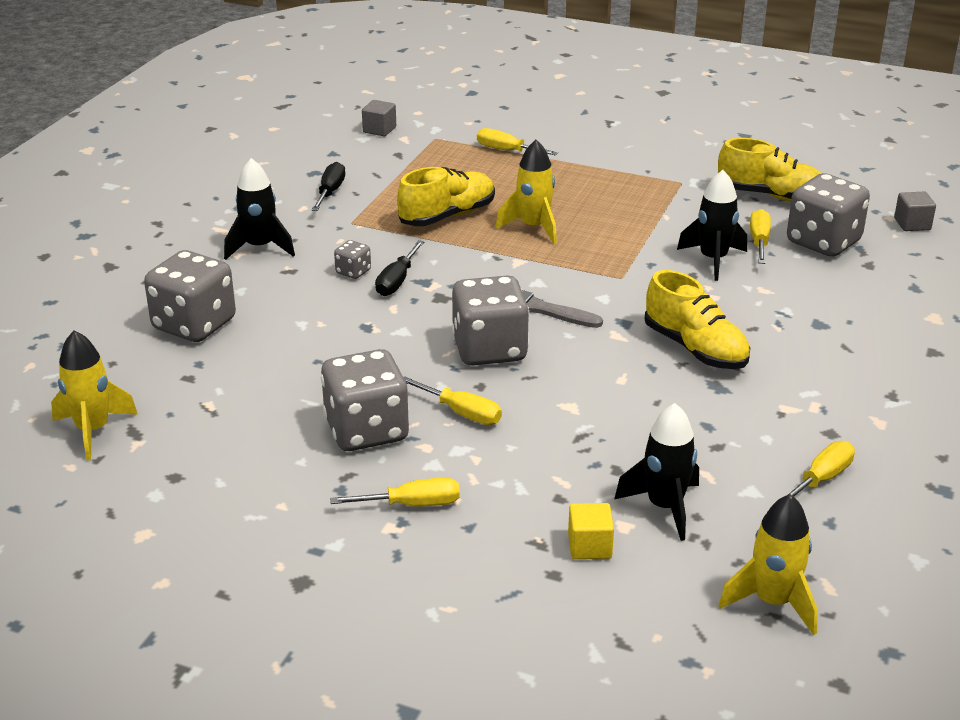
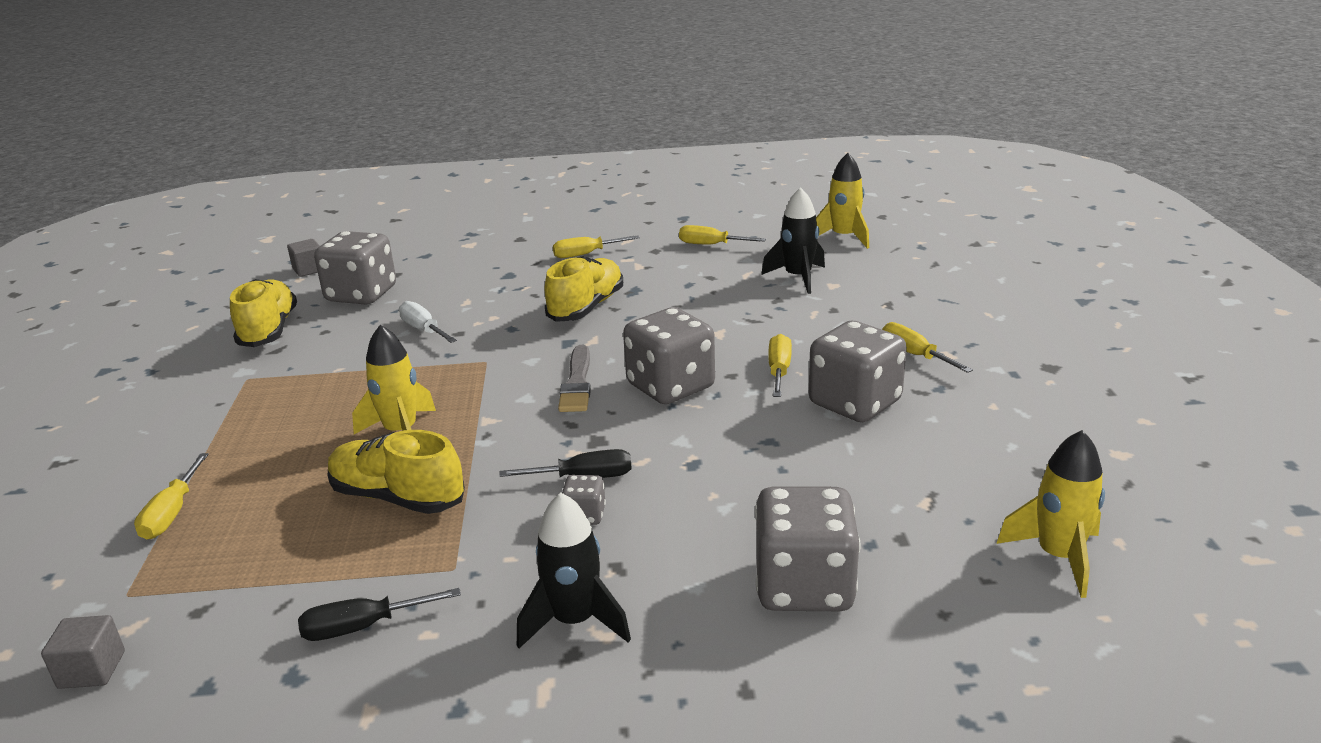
camera: 115 degrees left, 5 degrees down
(589, 546) = (868, 289): yellow cube -> none
(713, 260) = (424, 330): black rocket -> white screwdriver
(759, 241) = (374, 318): yellow screwdriver -> yellow screwdriver (586, 254)

